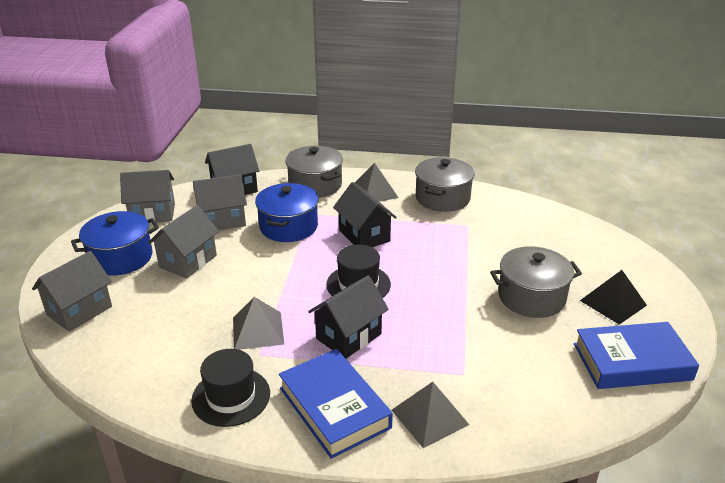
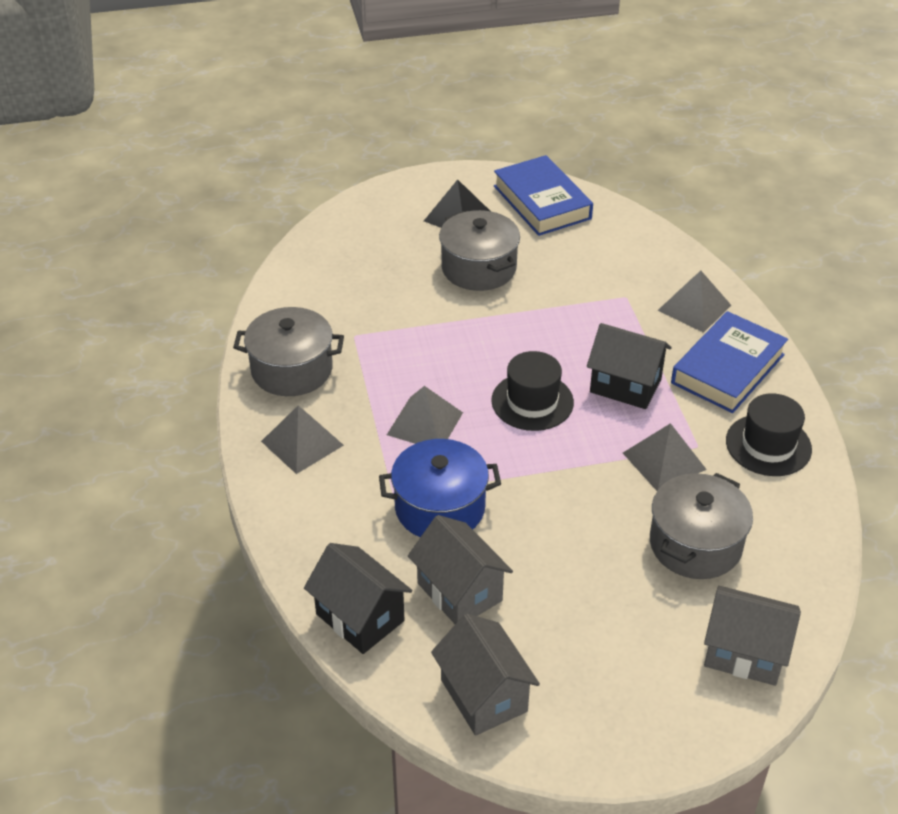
camera: 110 degrees left, 10 degrees up
(121, 258) = (615, 672): blue pot -> none
(188, 261) = (579, 586): grey house -> none
(315, 185) = (307, 517): grey pot -> grey pot (695, 544)
(364, 236) = (425, 423): black house -> grey pyramid

